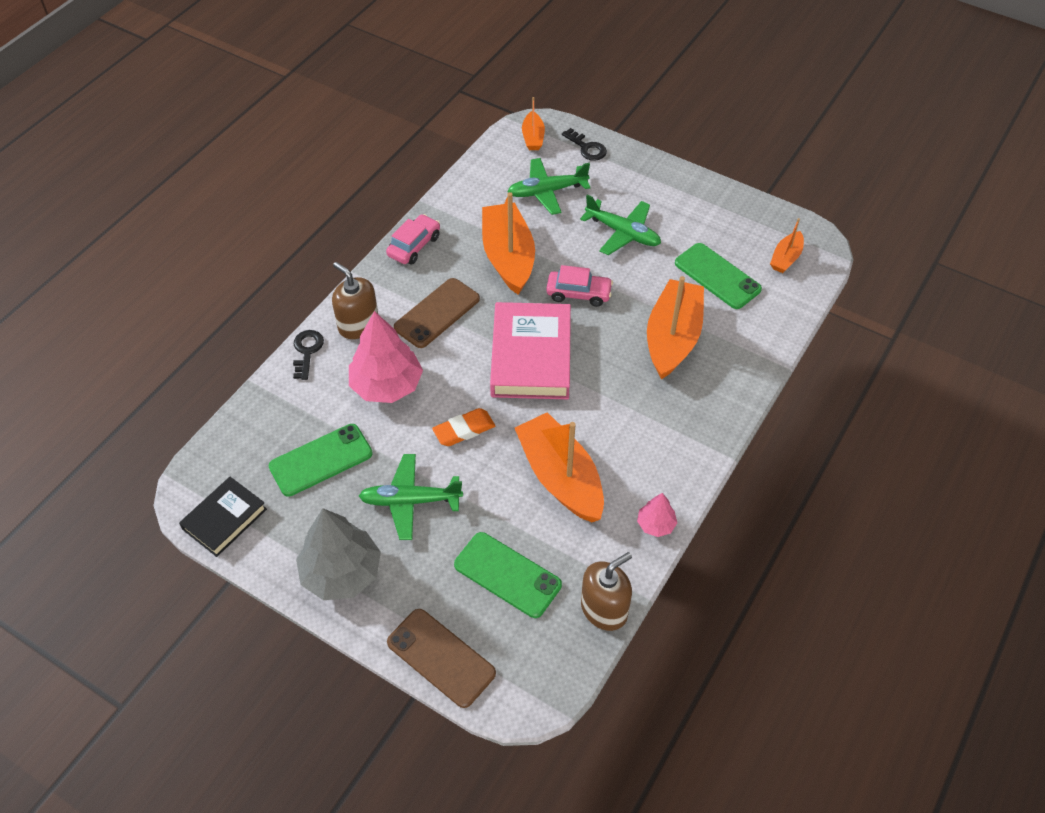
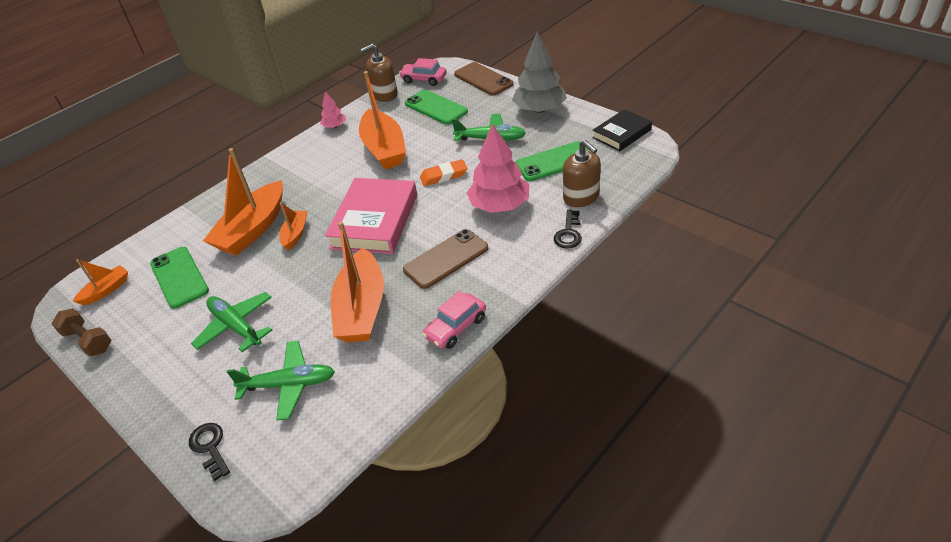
camera: 165 degrees left, 10 degrees down
(358, 324) = (521, 253): brown soap dispenser -> brown soap dispenser (581, 197)
(533, 137) = (268, 473): orange boat -> orange boat (295, 234)
(578, 293) = (311, 269): pink car -> pink car (424, 79)
(758, 211) = (88, 340): none -> brown dumbbell

